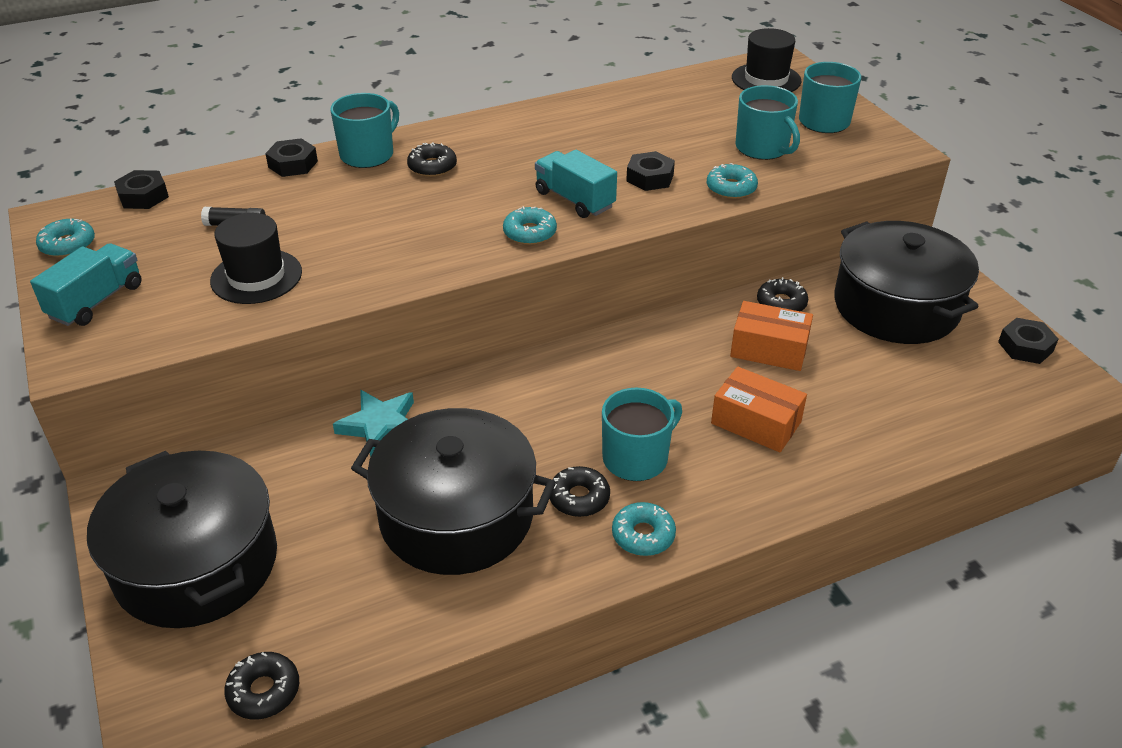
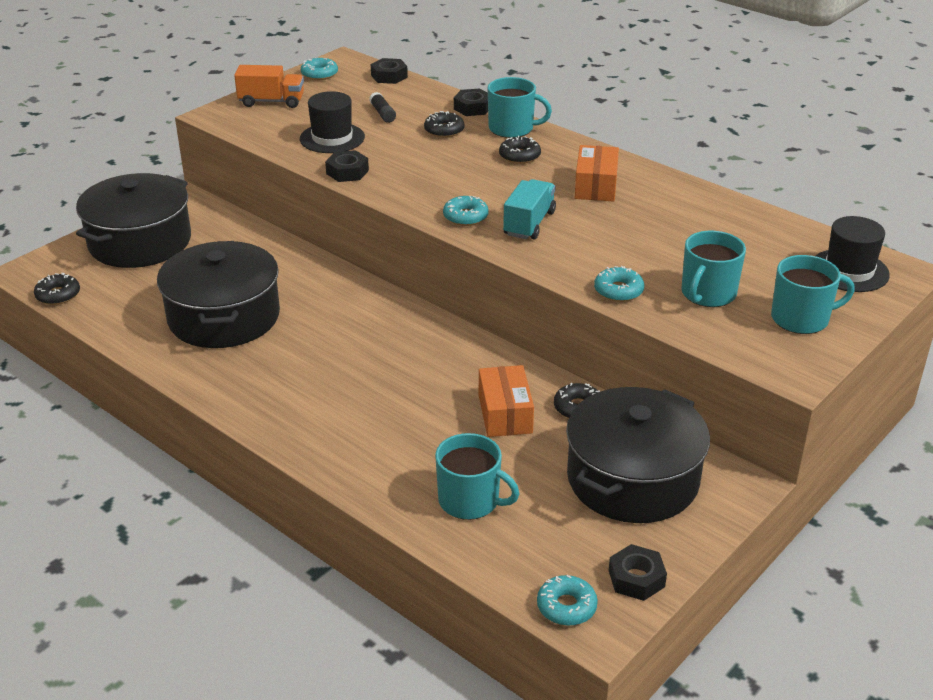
camera: 65 degrees right, 5 degrees down
(96, 301) = (271, 101): turquoise truck -> orange truck
(380, 426) = (291, 263): turquoise star -> none
(579, 498) = (268, 361): black donut -> black donut (444, 130)
(636, 458) = (324, 376): turquoise mug -> turquoise mug (470, 501)
(643, 535) = (246, 398): turquoise donut -> turquoise donut (566, 607)
(650, 178) = (596, 249): black nut -> black nut (347, 172)
(756, 423) = (402, 426): orange box -> orange box (596, 186)

